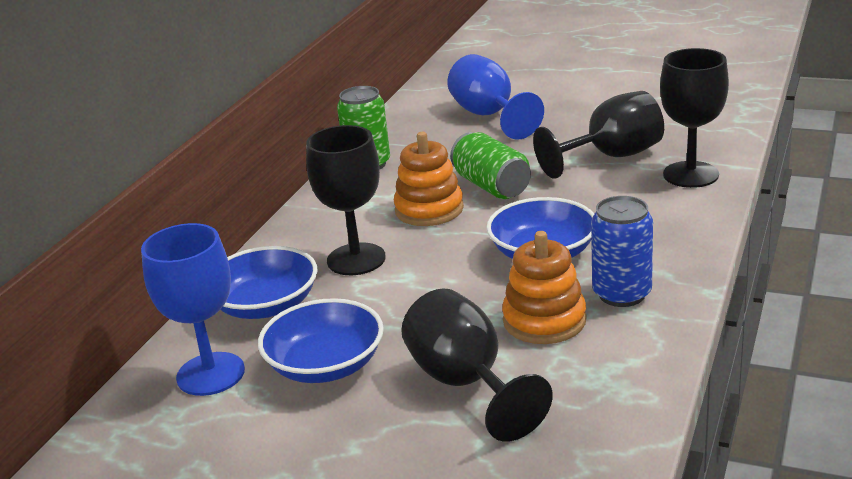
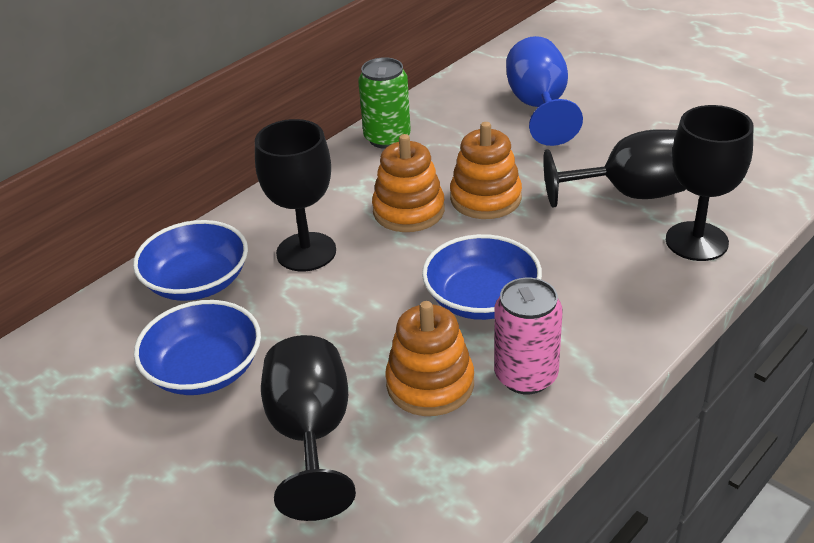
camera: 20 degrees right, 10 degrees up
(210, 374) = (106, 346): blue goblet -> none
(491, 186) = (485, 198): green can -> orange stacking toy
(622, 294) = (526, 376): blue can -> pink can

